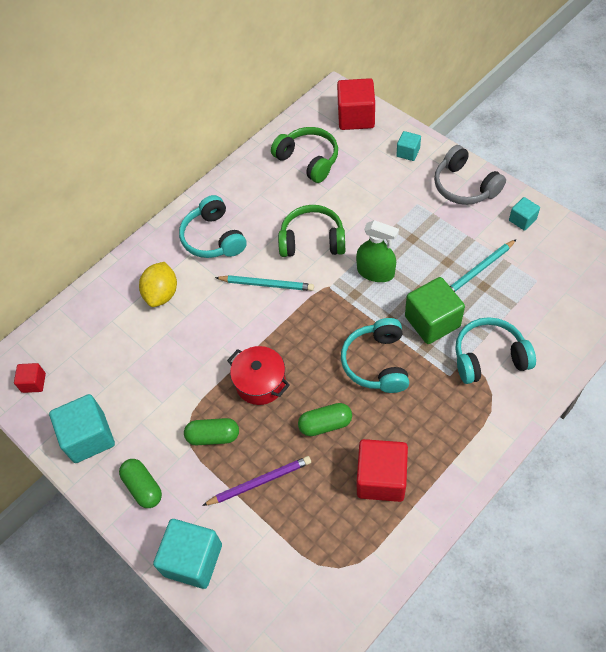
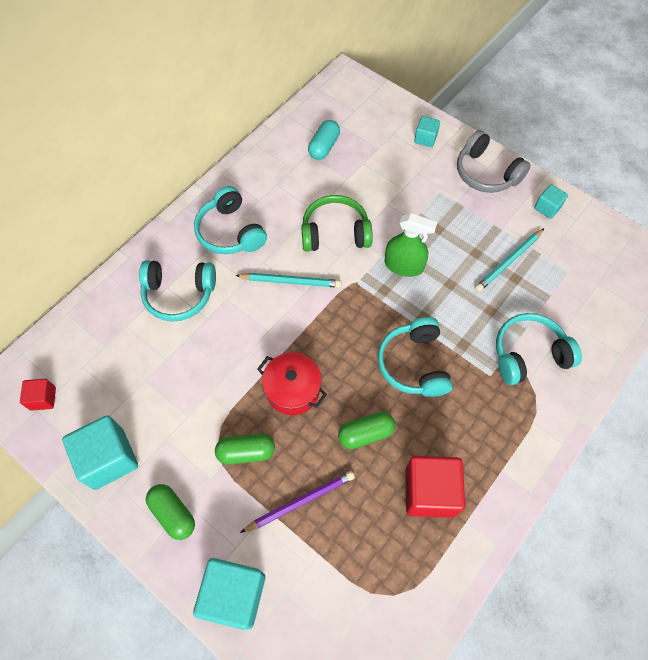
camera: 10 degrees left, 5 degrees up
(162, 294) = (179, 294): yellow lemon -> turquoise headphones
(308, 160) = (324, 147): green headphones -> turquoise capsule
(356, 117) = (369, 102): red cube -> none
(432, 321) = (467, 317): green cube -> none

